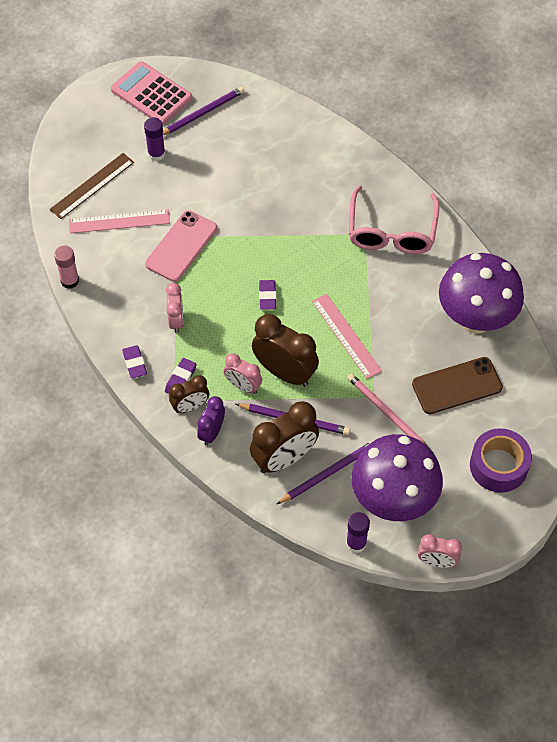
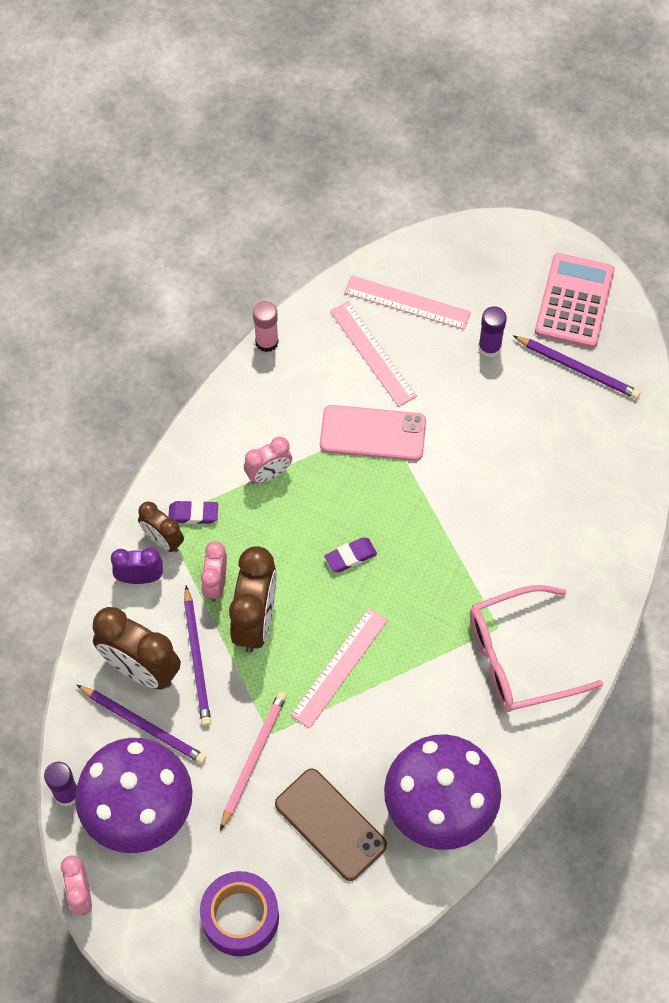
camera: 65 degrees right, 5 degrees up
(92, 185) = (407, 302): brown ruler -> pink ruler
(134, 363) = (191, 458): purple eraser -> none

